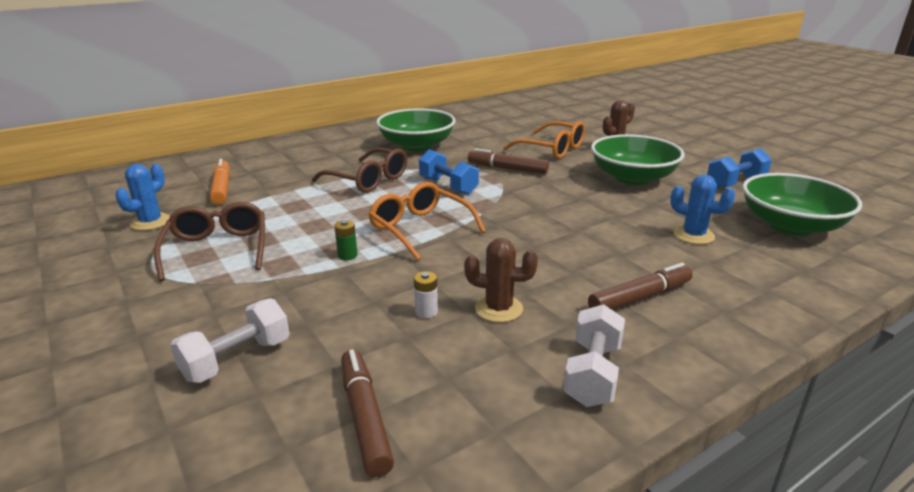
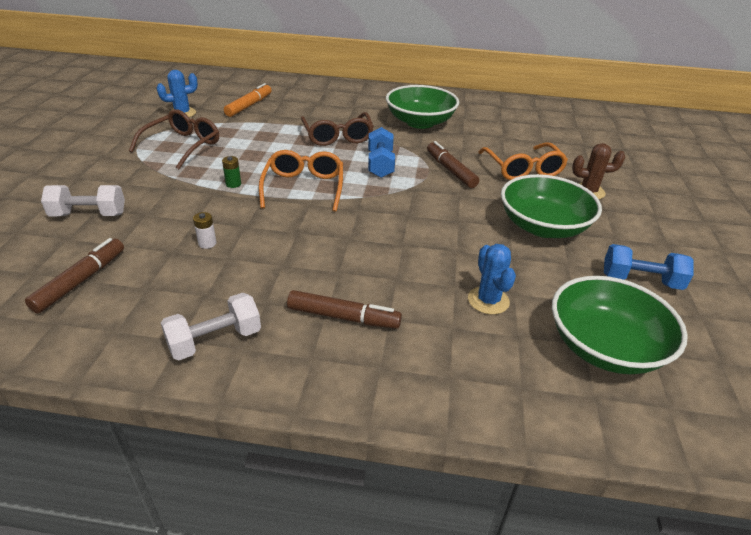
camera: 40 degrees right, 10 degrees up
(498, 309) = (246, 266): brown cactus -> none

